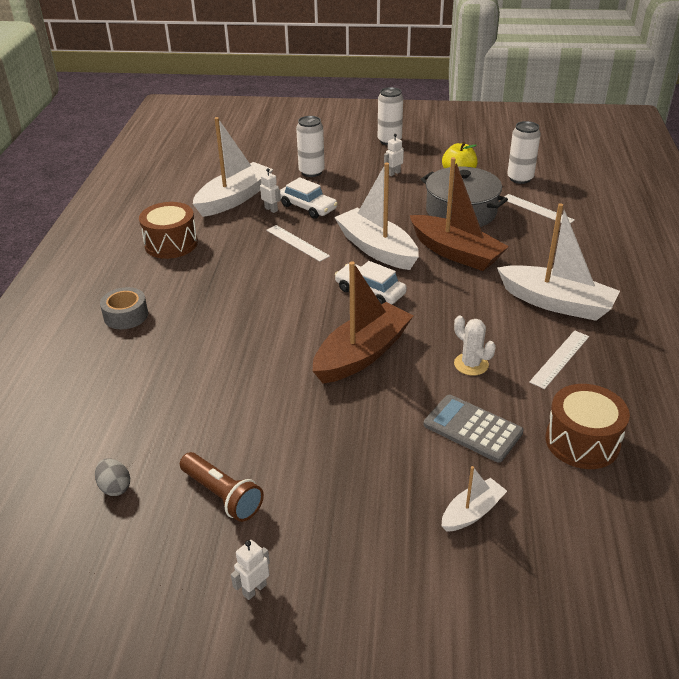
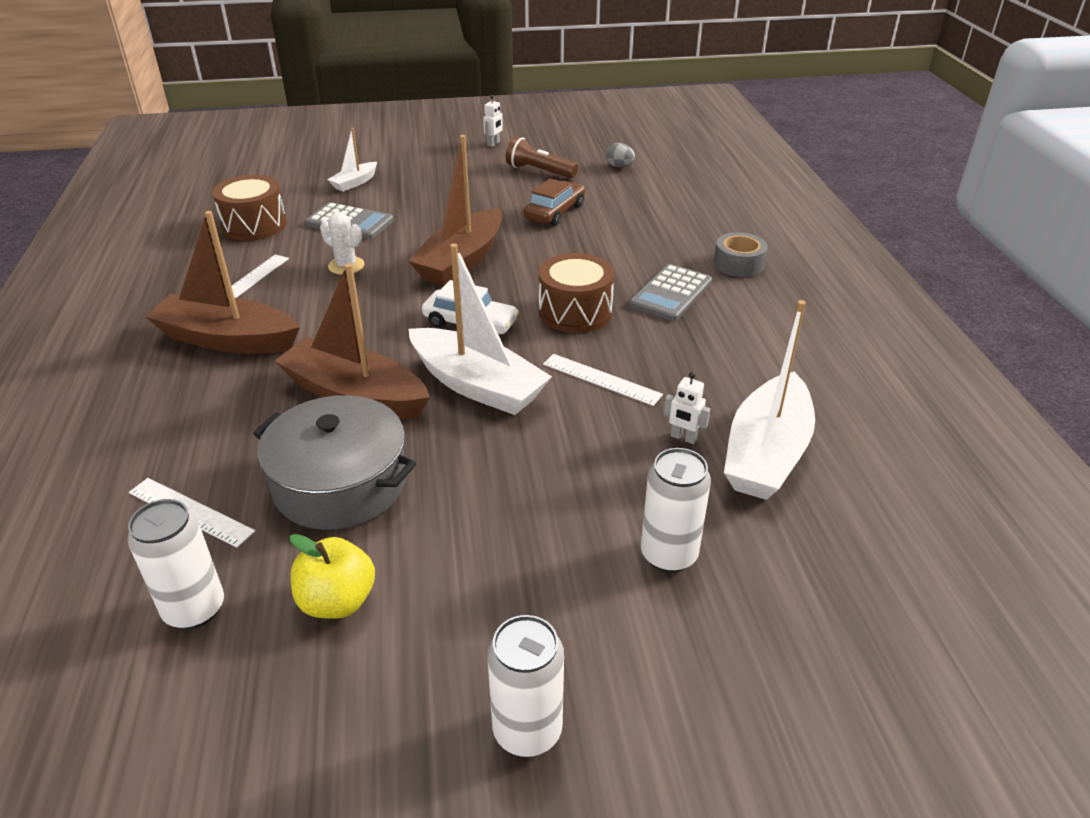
camera: 165 degrees right, 0 degrees up
(171, 244) = (782, 353): brown drum -> brown drum (575, 312)
(205, 296) = (671, 293): none -> grey calculator
(244, 409) = (555, 212): none -> brown car
(307, 207) = (623, 452): white car -> none
(393, 173) = (487, 580): white robot -> none
(556, 303) = (227, 339): white boat -> brown boat

